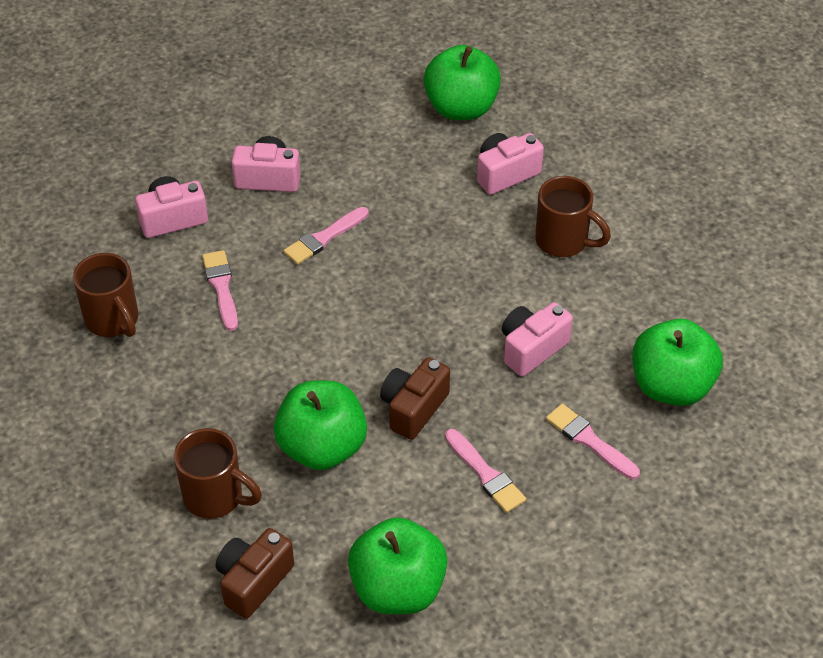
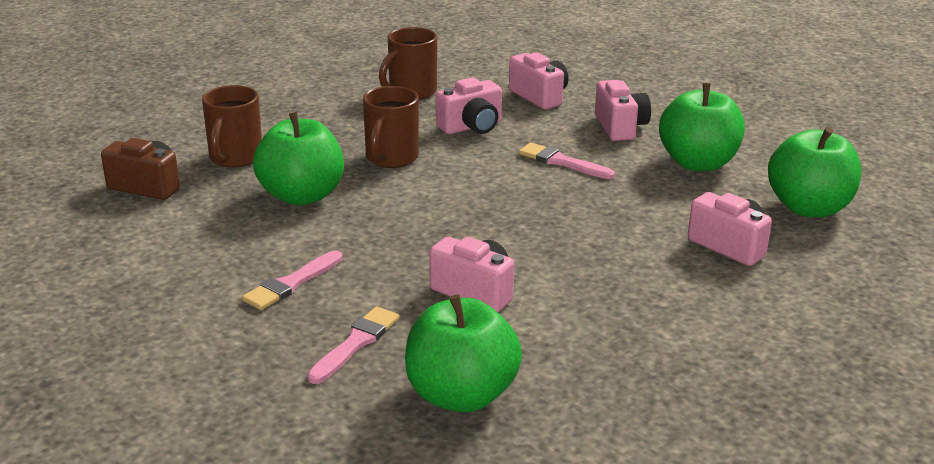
camera: 75 degrees right, 20 degrees down
(221, 287) = (471, 127): pink brush -> pink camera
(398, 589) = (143, 253): green apple -> green apple (698, 163)
(413, 408) = (364, 234): brown camera -> none
(563, 241) = (651, 294): brown mug -> brown mug (391, 159)

